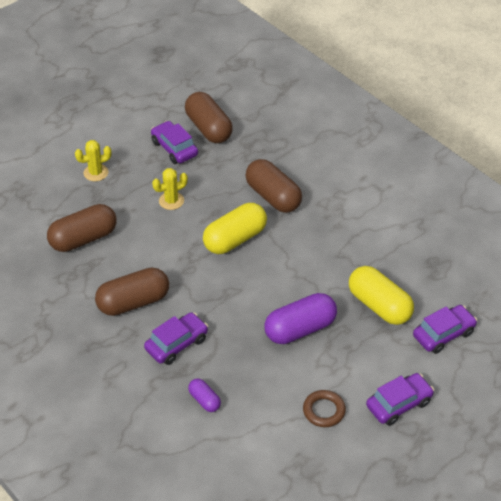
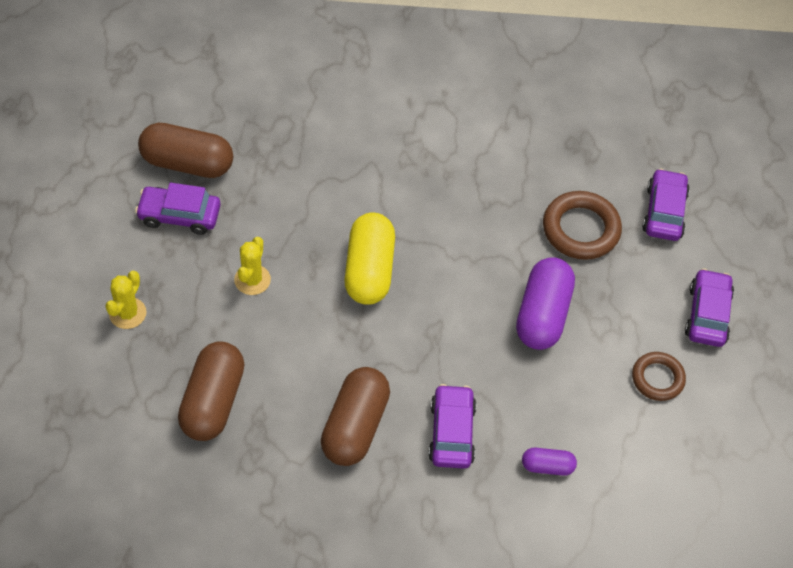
camera: 50 degrees left, 10 degrees up
(273, 196) = (349, 191): brown capsule -> none
(379, 305) = (581, 229): yellow capsule -> brown ring

